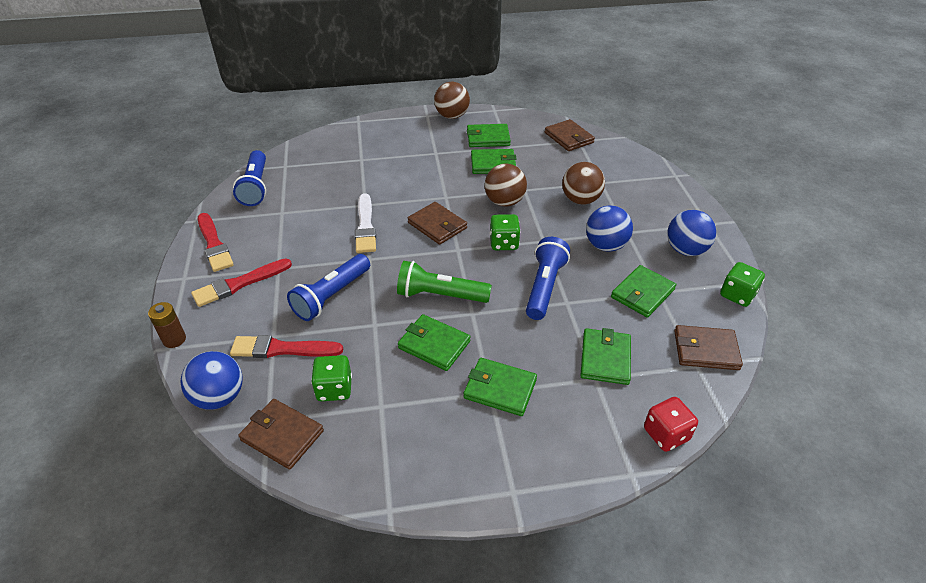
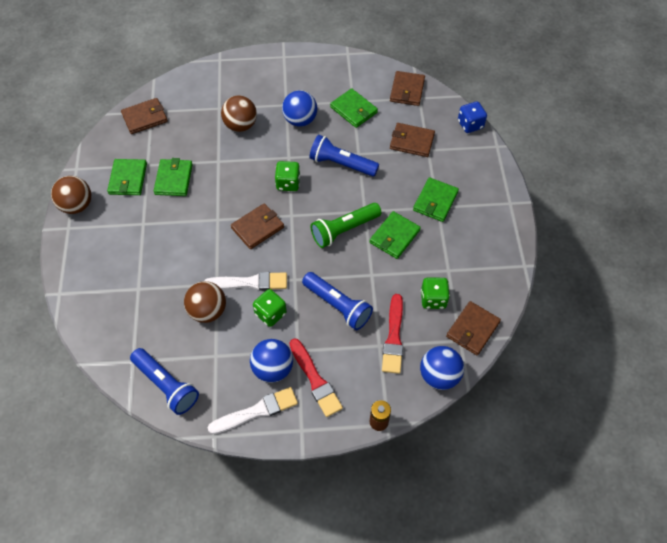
camera: 85 degrees left, 15 degrees up
(214, 244) = (257, 411): red brush -> white brush
(255, 187) = (166, 385): blue flashlight -> blue flashlight turned 45 degrees clockwise
(440, 295) = (344, 230): green flashlight -> green flashlight turned 45 degrees clockwise
(504, 202) = (233, 177): brown ball -> brown ball (208, 311)
(605, 358) = (411, 141): green wallet -> brown wallet
(666, 434) = (470, 124): red dice -> blue dice
(685, 250) = (311, 76): blue ball -> blue ball (273, 369)
(737, 295) = (360, 62): green dice -> green dice (270, 313)

